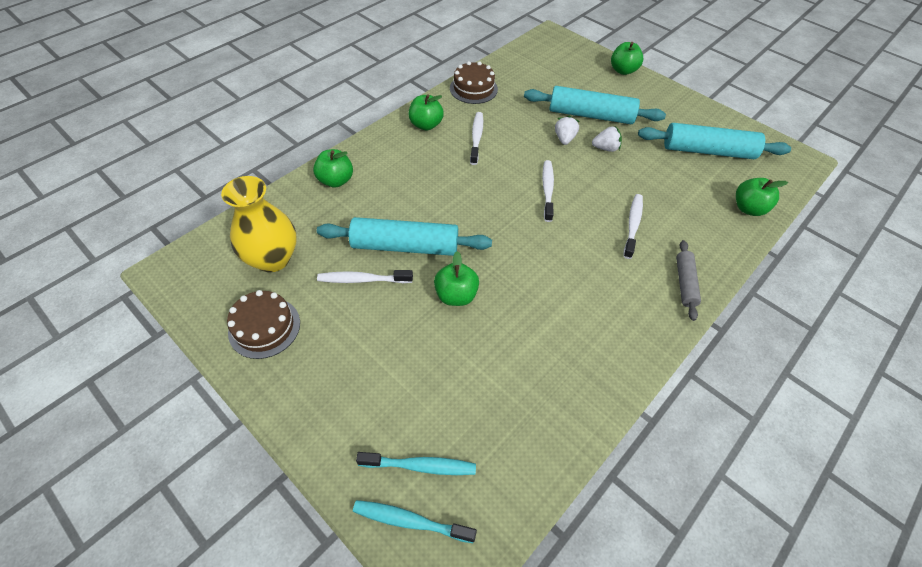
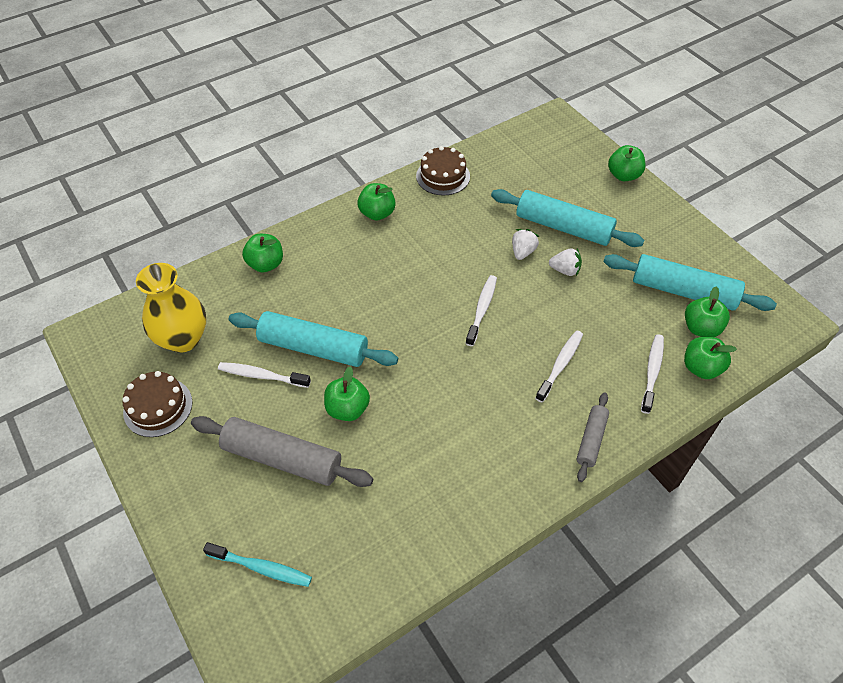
camera: 15 degrees right, 0 degrees up
(407, 353) = (282, 458): none -> grey rolling pin
(410, 521) = (237, 615): turquoise toothbrush -> none
(476, 138) = (426, 236): white toothbrush -> white toothbrush (652, 372)
(734, 177) = (701, 328): none -> green apple

